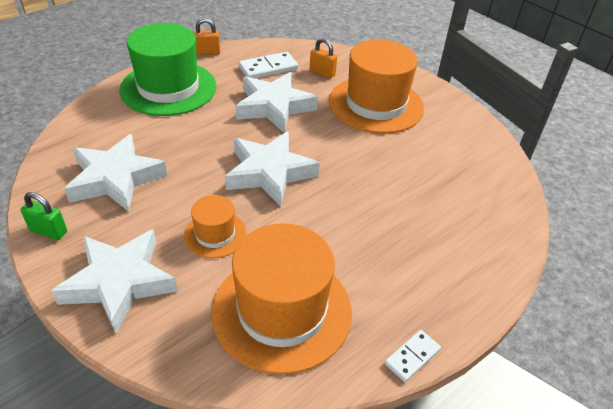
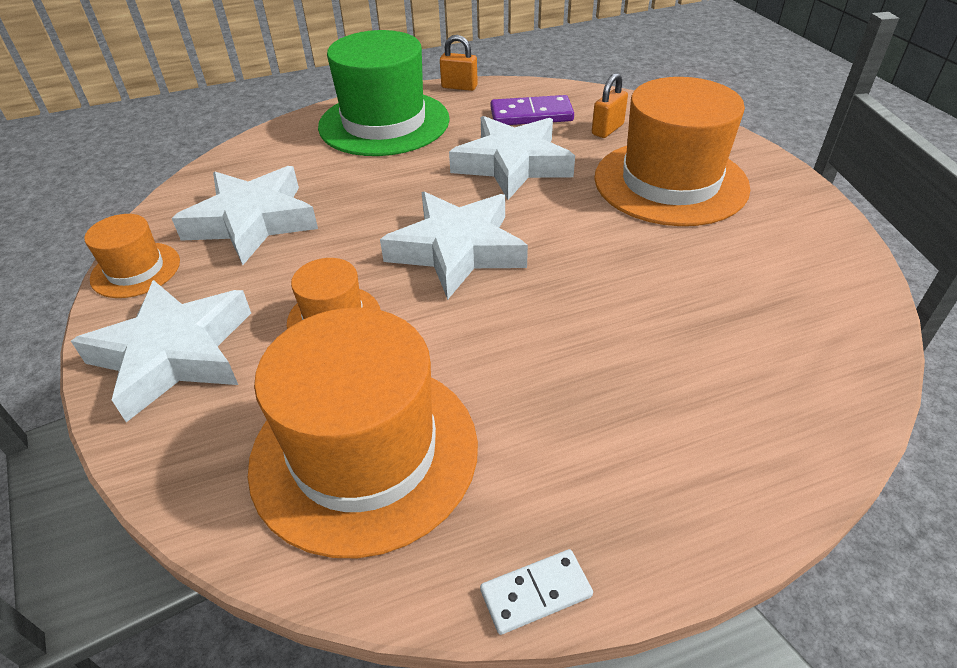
camera: 25 degrees right, 0 degrees up
(49, 231) = (136, 270): green padlock -> orange hat
(268, 68) = (531, 115): white domino -> purple domino
(322, 73) = (607, 129): orange padlock -> orange padlock turned 75 degrees clockwise

